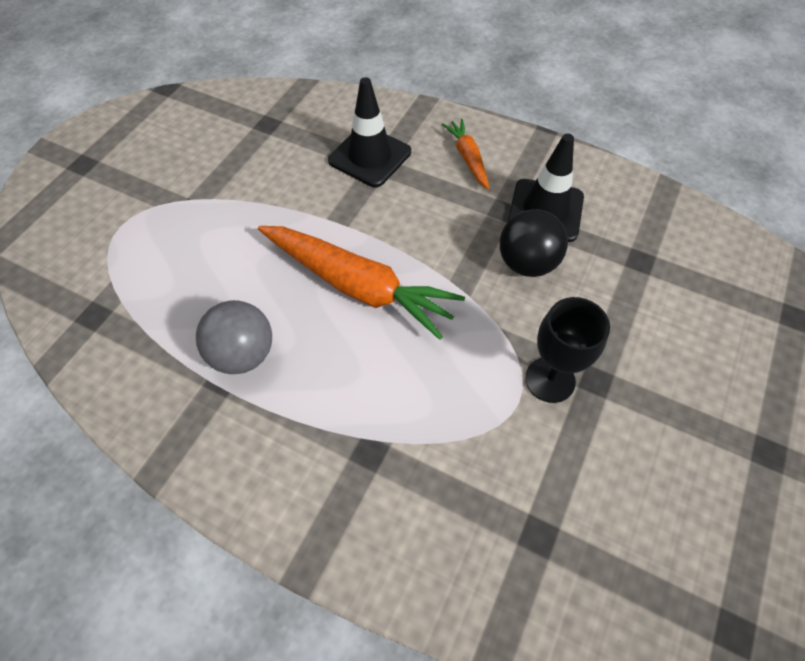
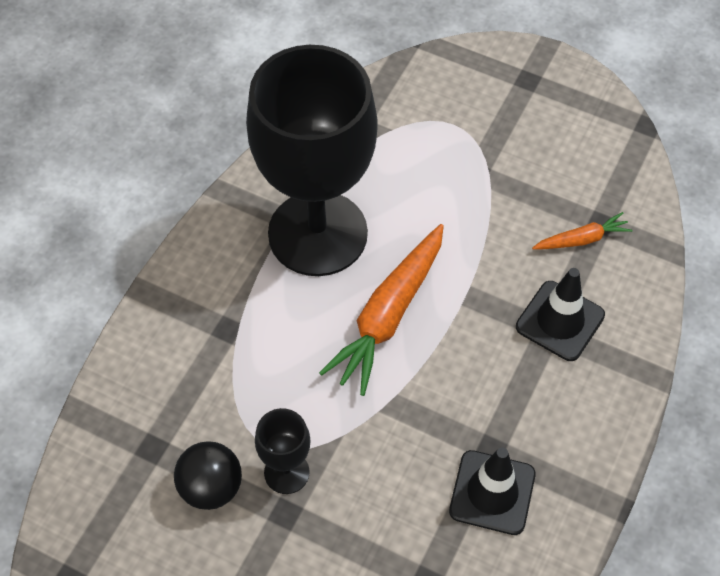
camera: 90 degrees right, 0 degrees up
(243, 354) = (317, 233): grey ball -> black goblet
(468, 158) = (566, 418): orange carrot -> orange carrot (582, 239)
(527, 263) = (419, 466): black ball -> black ball (211, 487)

